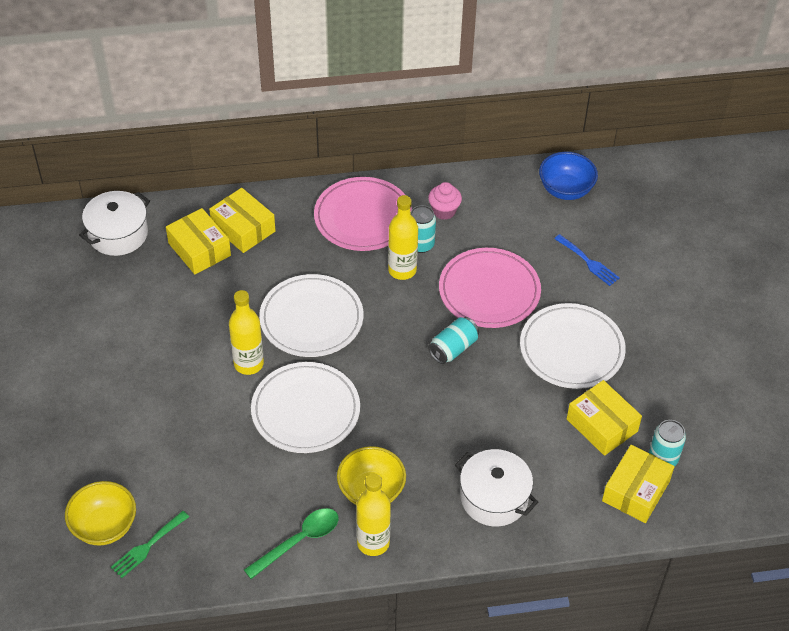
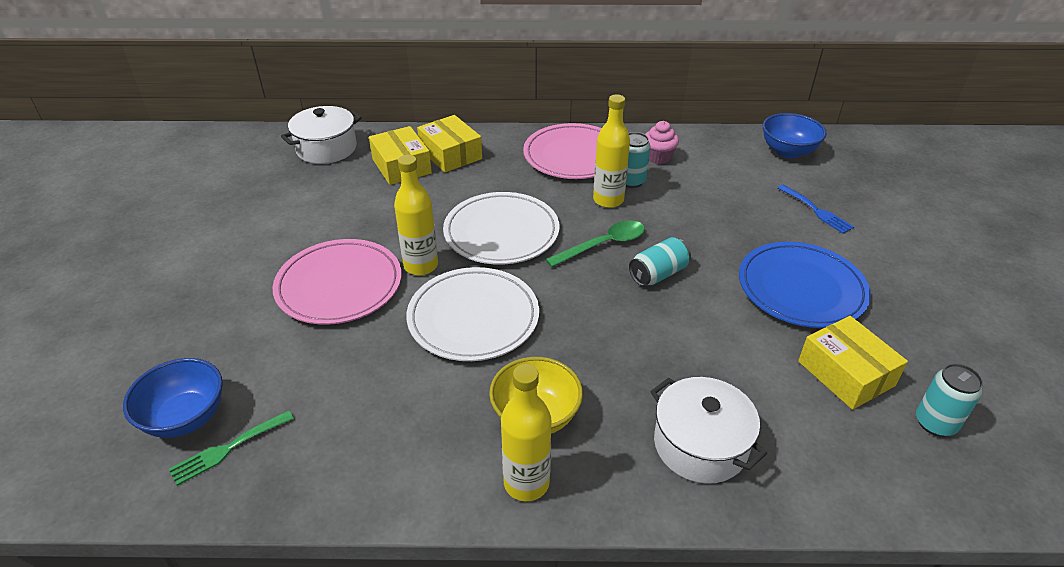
camera: 10 degrees right, 10 degrees down
(104, 526) = (185, 417): yellow bowl -> blue bowl
(299, 541) = (426, 468): green spoon -> green spoon (603, 245)
(489, 291) = (703, 226): pink plate -> pink plate (339, 285)
(571, 349) = (801, 288): white plate -> blue plate
(635, 491) = (901, 460): yellow box -> none

